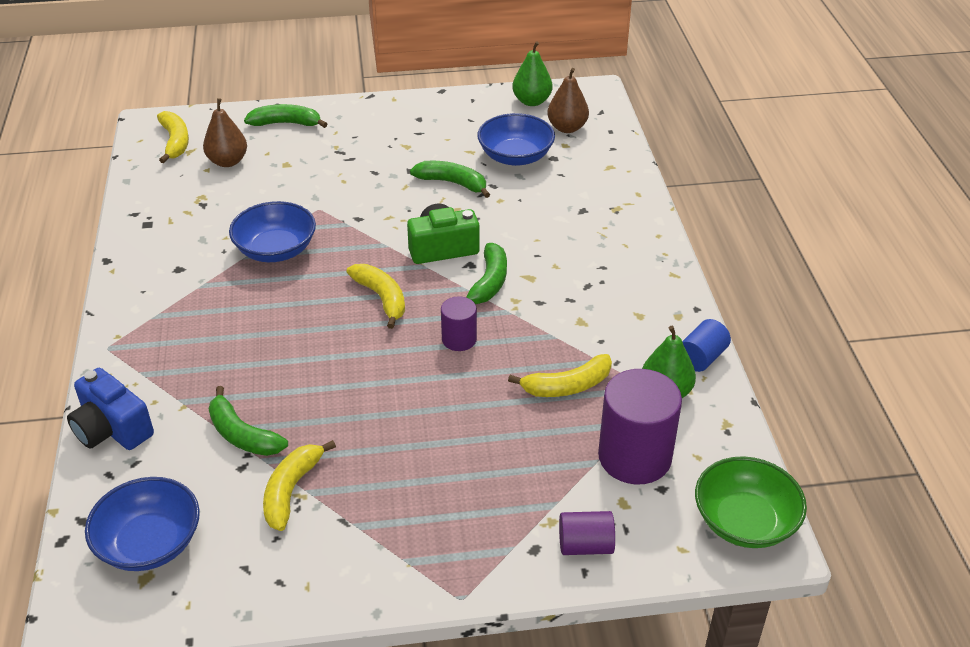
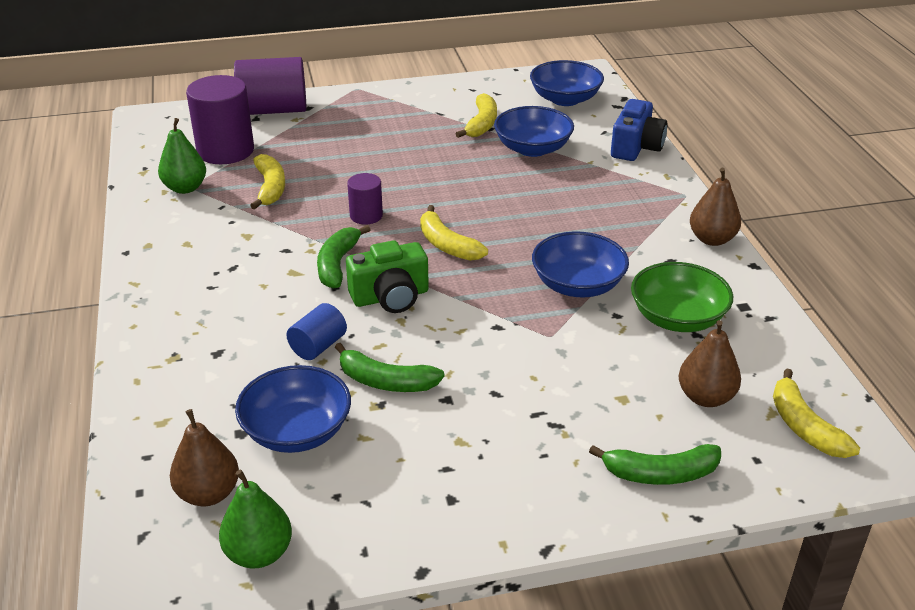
camera: 175 degrees right, 5 degrees down
(112, 429) = (636, 147): blue camera -> blue camera turned 75 degrees clockwise
(123, 289) = (712, 239): none -> brown pear
(242, 435) = (532, 148): green banana -> blue bowl
(567, 386) = (270, 188): yellow banana -> yellow banana turned 105 degrees clockwise
(585, 545) = (273, 110): purple cylinder -> purple cylinder, size x1.89
(701, 357) = (141, 213): blue cylinder -> blue cylinder (318, 346)
(744, 521) = (158, 124): green bowl -> green bowl (677, 318)

